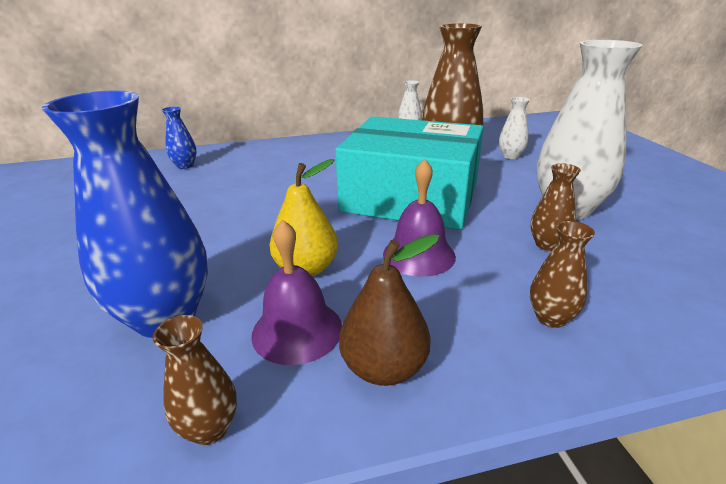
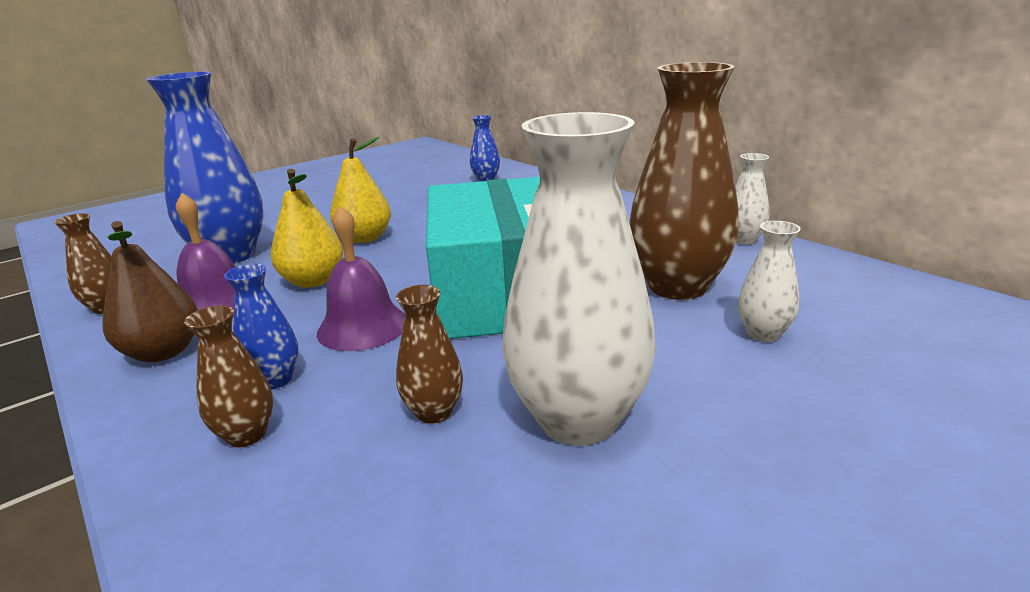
camera: 65 degrees right, 5 degrees down
(238, 233) = (364, 238): none -> yellow pear
(478, 301) = (275, 380): none -> blue vase

